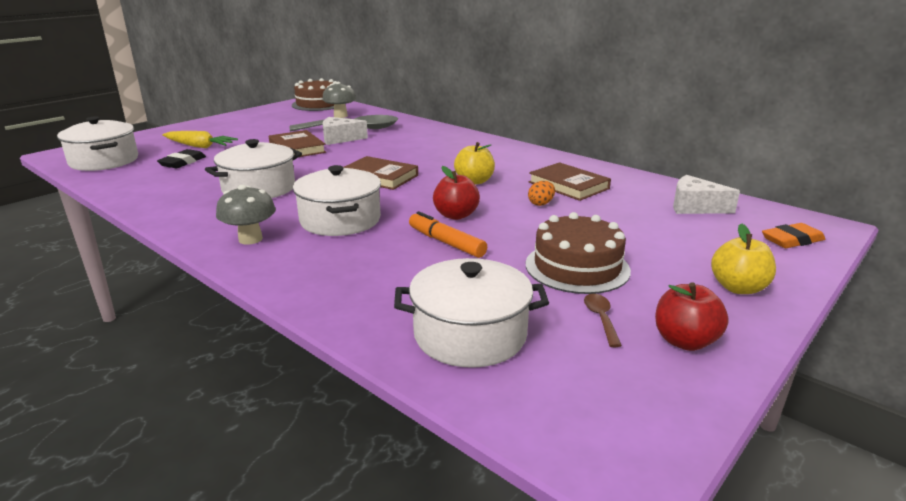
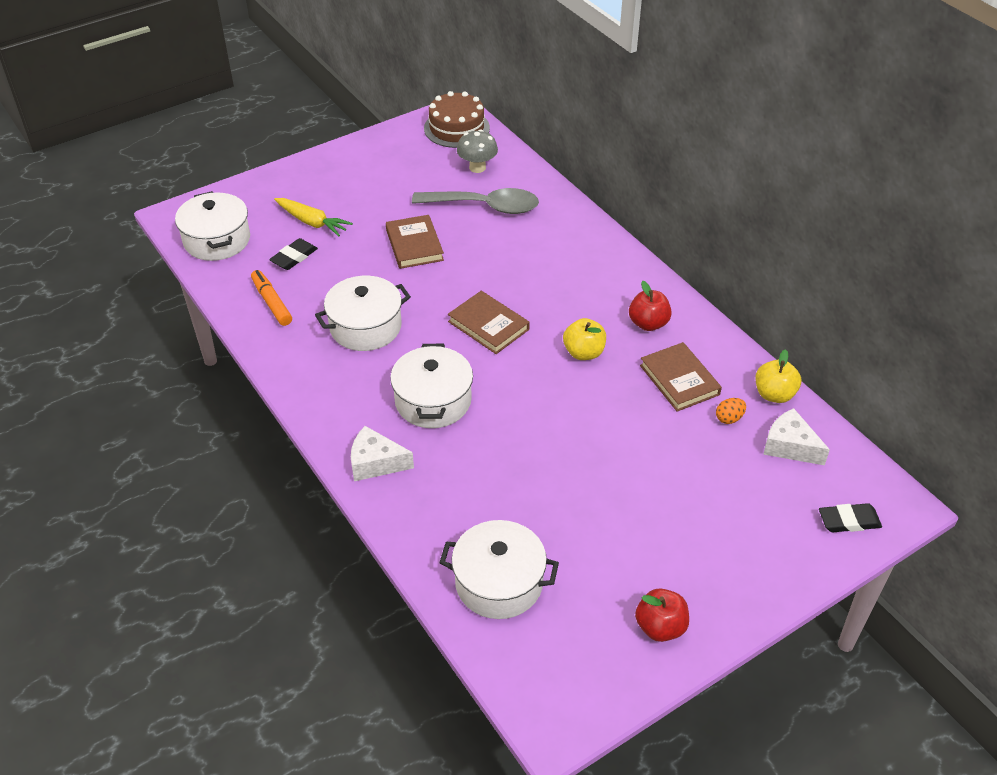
camera: 15 degrees right, 20 degrees up
(250, 239) = (349, 417): grey mushroom -> none
(339, 139) = (465, 229): white cheese -> white cheese (375, 463)
(446, 242) = (519, 457): orange marker -> orange marker (271, 302)
(456, 215) = (543, 414): red apple -> red apple (648, 323)
(541, 204) = (634, 409): orange egg -> orange egg (729, 418)
(577, 267) = (621, 518): brown cake -> none
(601, 318) = (608, 587): brown spoon -> none
(738, 288) = (747, 576): yellow apple -> yellow apple (774, 394)
(792, 240) = (849, 521): orange eraser -> black eraser

